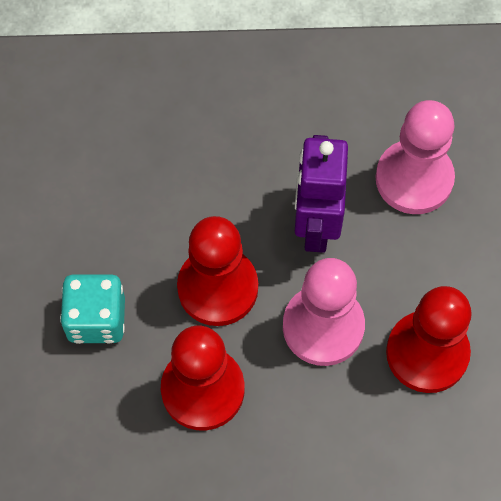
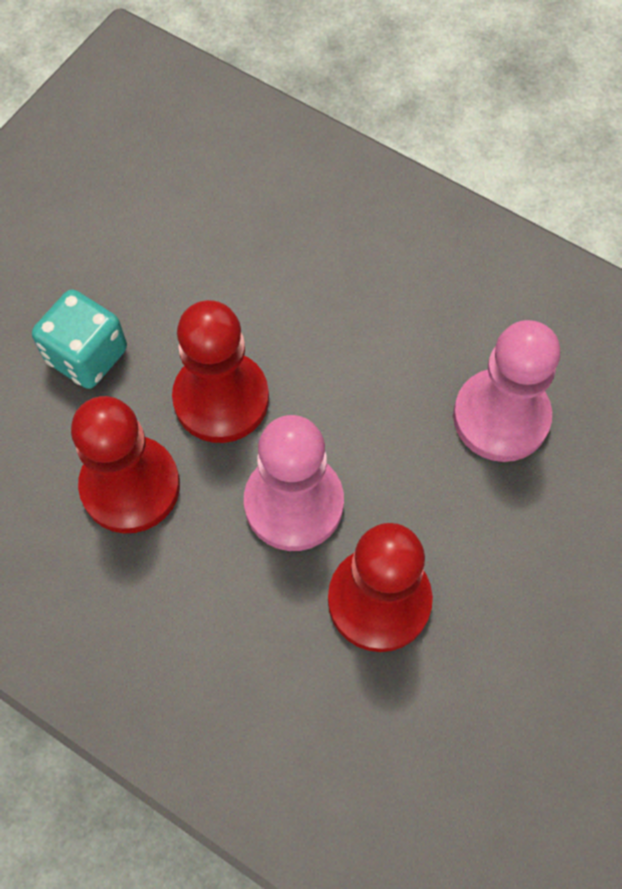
camera: 35 degrees right, 0 degrees up
(316, 226) = (363, 401): purple robot -> none

